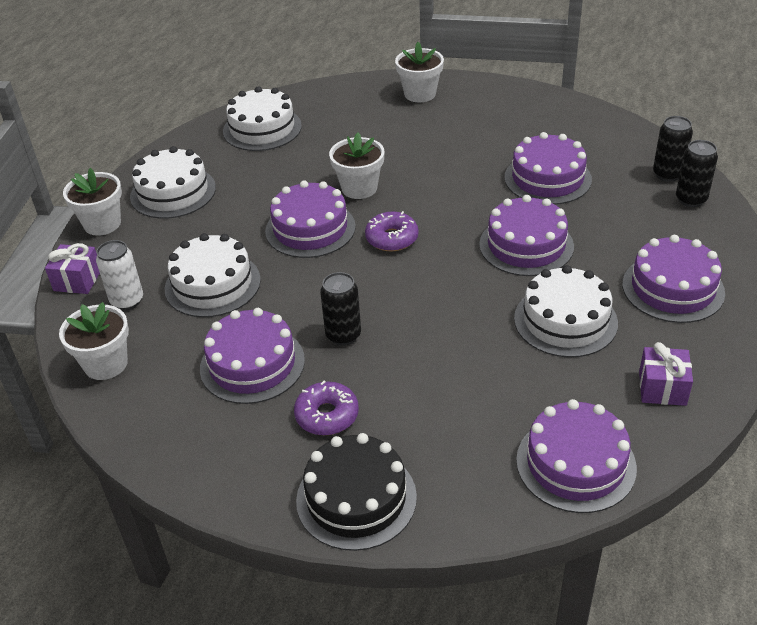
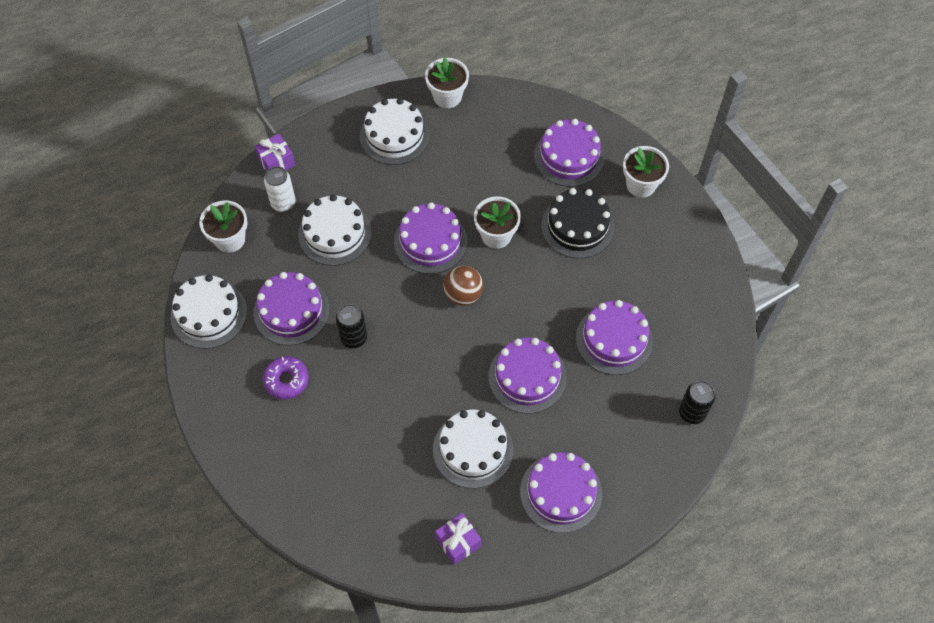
camera: 45 degrees right, 20 degrees up
(102, 224) = (332, 127): white flower pot -> white flower pot (447, 96)
(262, 128) = (505, 125): white cake -> white cake (209, 314)
(356, 498) = (243, 441): black cake -> black cake (577, 226)
(392, 238) = (463, 294): purple donut -> brown ball
(576, 463) = (357, 533): purple cake -> purple cake (569, 157)
(691, 199) = (674, 446): black can -> none

